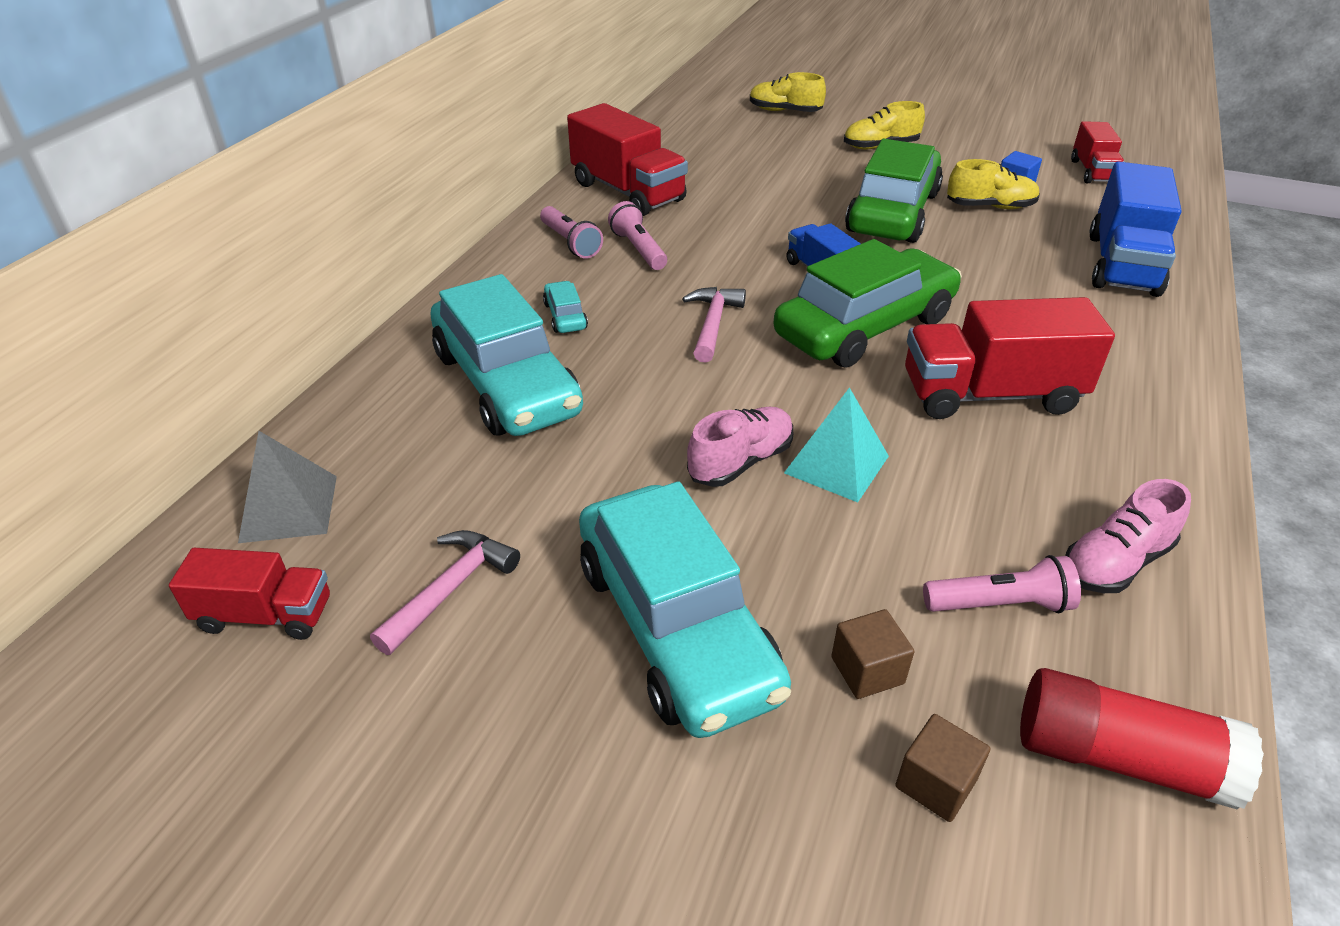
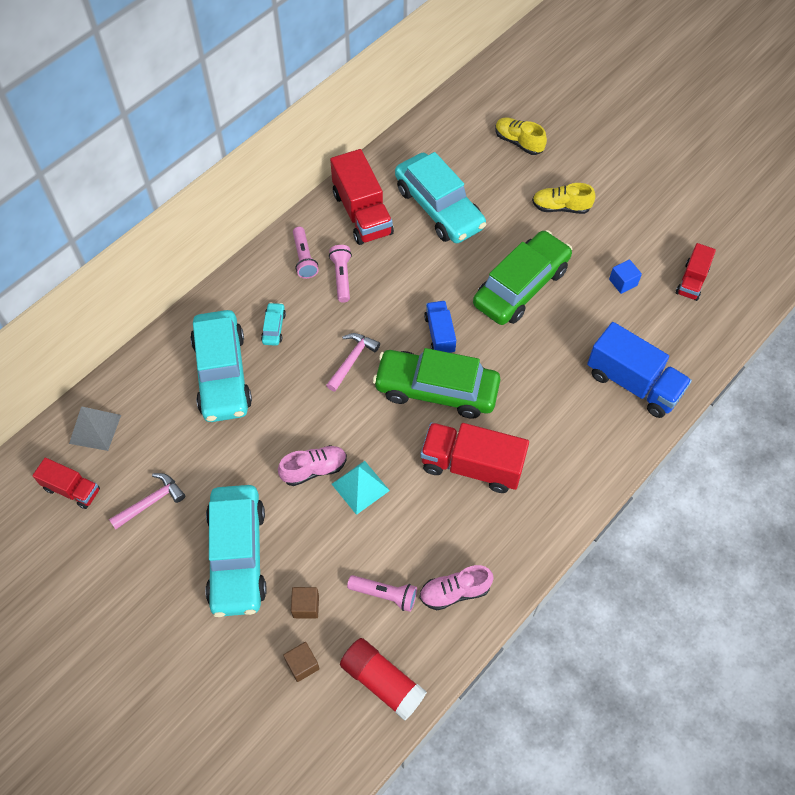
camera: 20 degrees right, 20 degrees up
(728, 171) = (439, 208): none -> turquoise car
(865, 327) = (436, 390): green car -> green car turned 150 degrees counterclockwise
(990, 207) = (590, 299): yellow shoe -> none
(1122, 264) = (633, 383): blue truck -> blue truck turned 90 degrees counterclockwise

